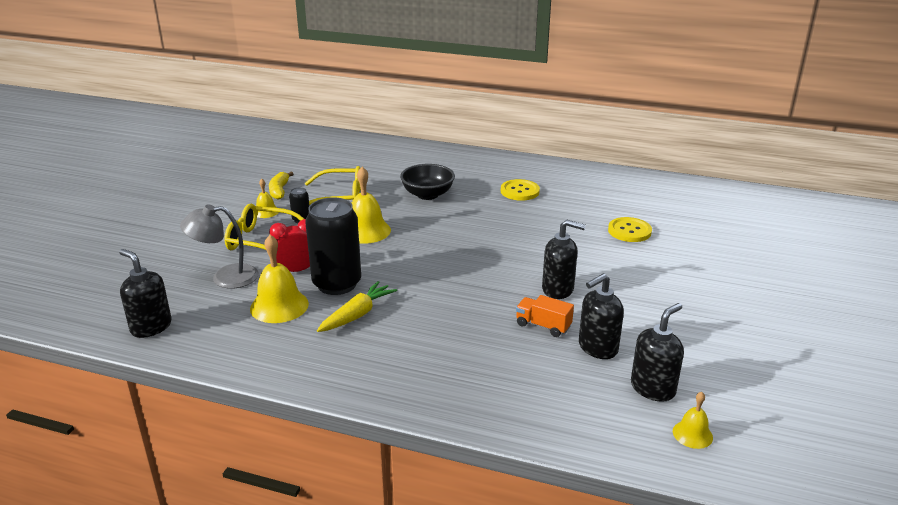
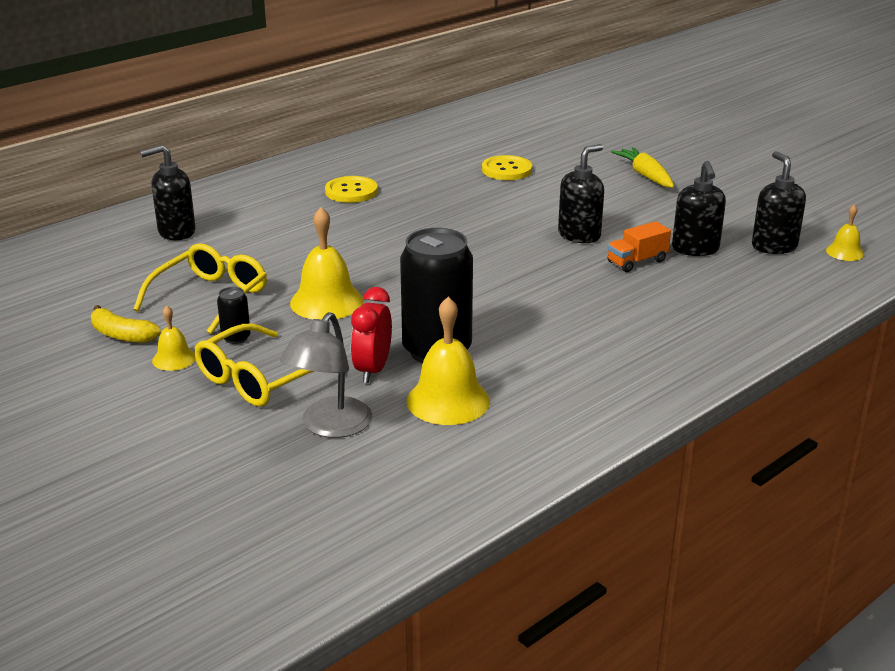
camera: 60 degrees left, 0 degrees up
(151, 327) = (402, 511): black soap dispenser -> black soap dispenser (176, 232)
(357, 315) = (520, 354): yellow carrot -> yellow carrot (645, 175)
(427, 195) = (285, 241): black bowl -> none

